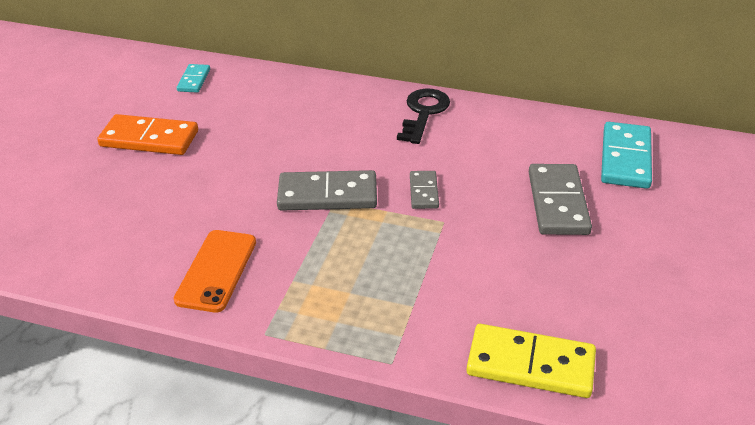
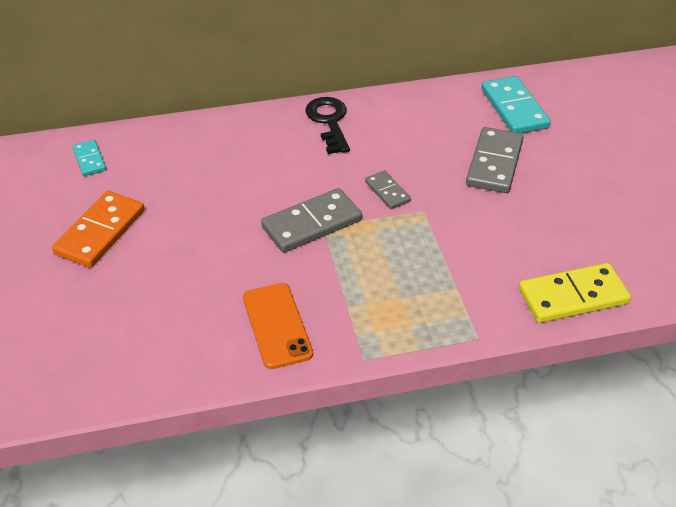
camera: 30 degrees left, 5 degrees up
(149, 139) = (100, 232): orange domino -> orange domino turned 45 degrees counterclockwise
(557, 203) = (494, 163): grey domino -> grey domino turned 45 degrees clockwise

